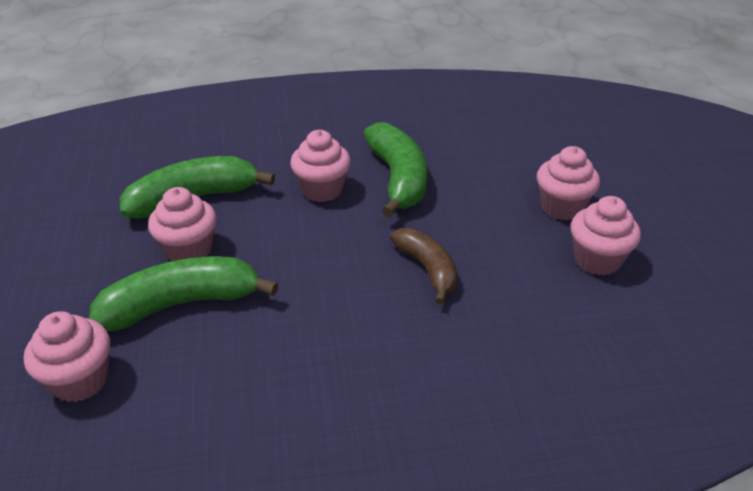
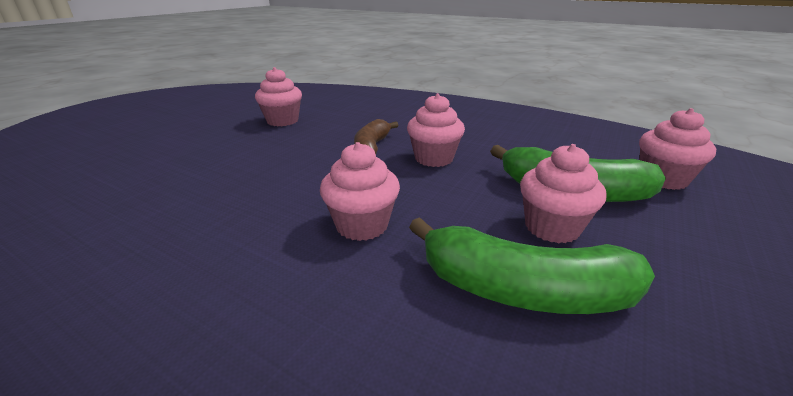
camera: 140 degrees left, 10 degrees down
(398, 179) = (282, 202): green banana -> none
(561, 207) = (236, 141): pink cupcake -> pink cupcake (434, 158)

